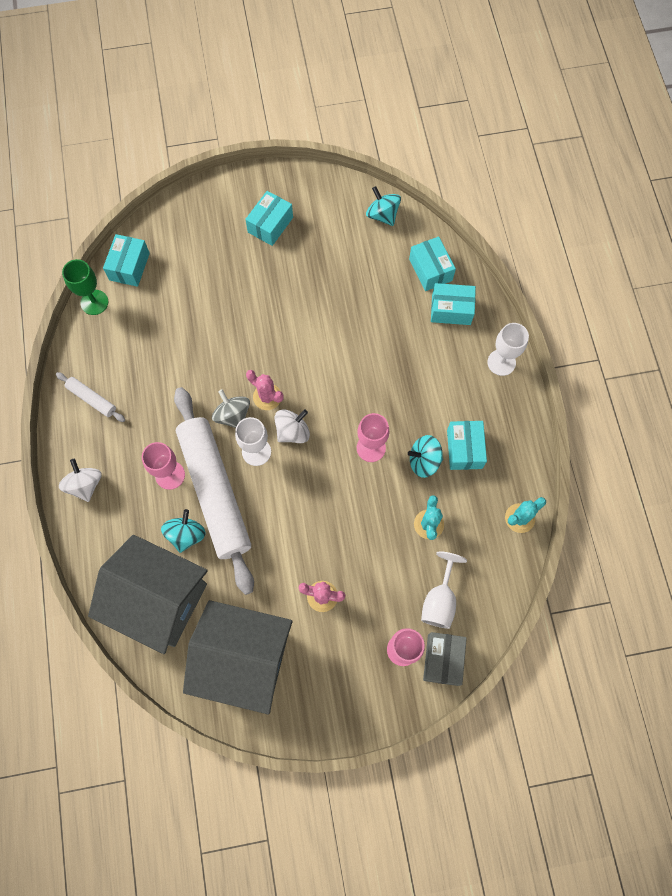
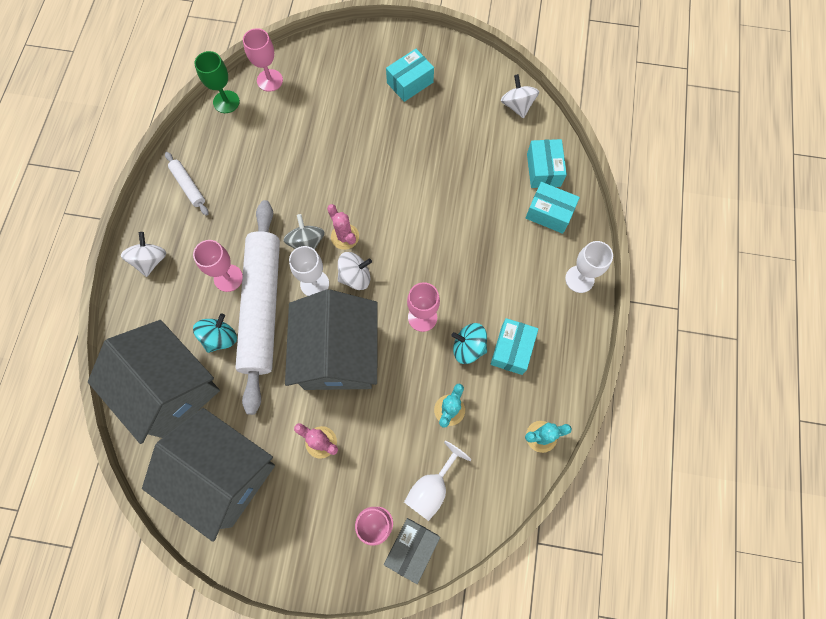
camera: 20 degrees right, 0 degrees up
(129, 266) = (269, 80): turquoise box -> pink goblet
(306, 510) = (338, 355): none -> grey house
(382, 215) = (517, 106): turquoise spinning top -> white spinning top

